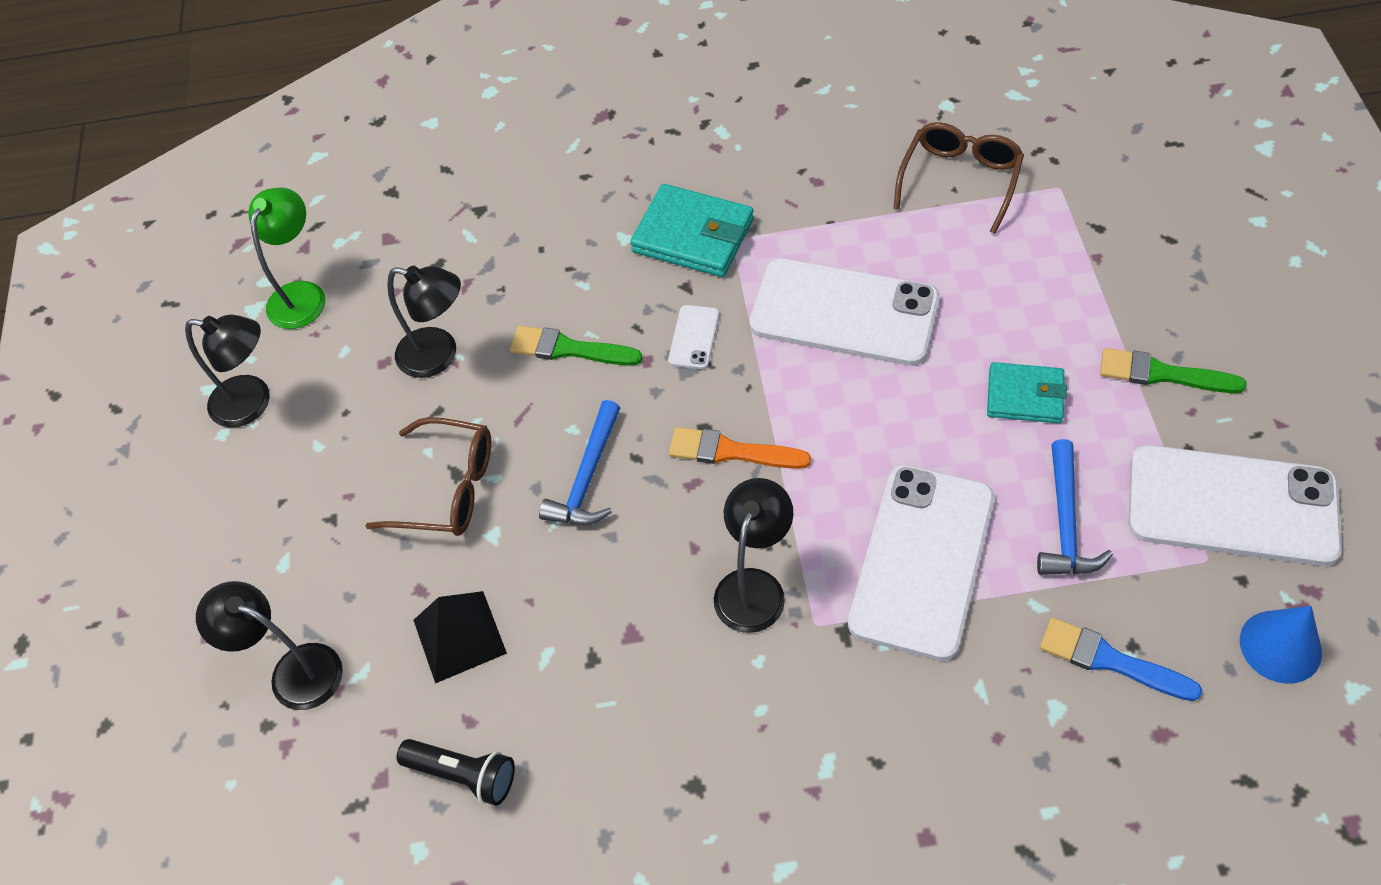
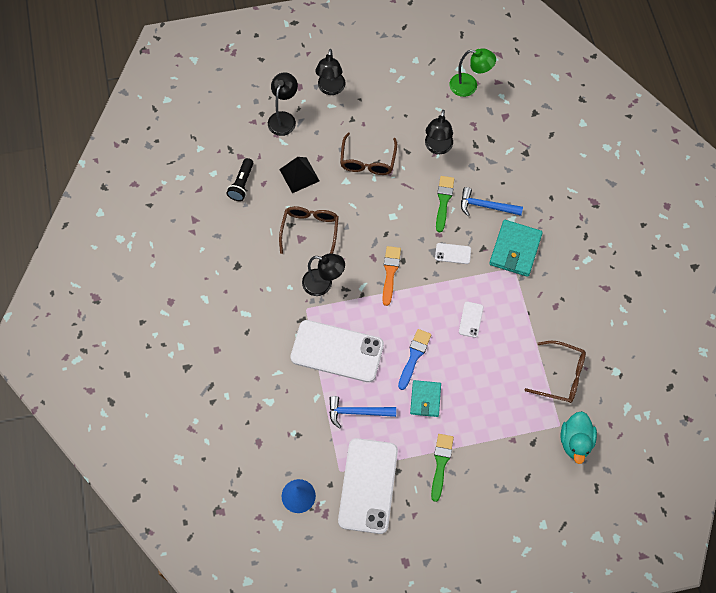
camera: 80 degrees right, 10 degrees up
(252, 403) = (409, 78): black lamp -> black lamp (330, 89)
(587, 477) = (375, 215): blue hammer -> blue hammer (486, 206)
(614, 614) = (310, 231): none -> brown glasses
(844, 313) = (471, 319): white phone -> white phone, size x0.42
(1088, 167) = (575, 441): none -> turquoise duck
(1110, 660) = (291, 425): blue brush -> blue brush (414, 356)

